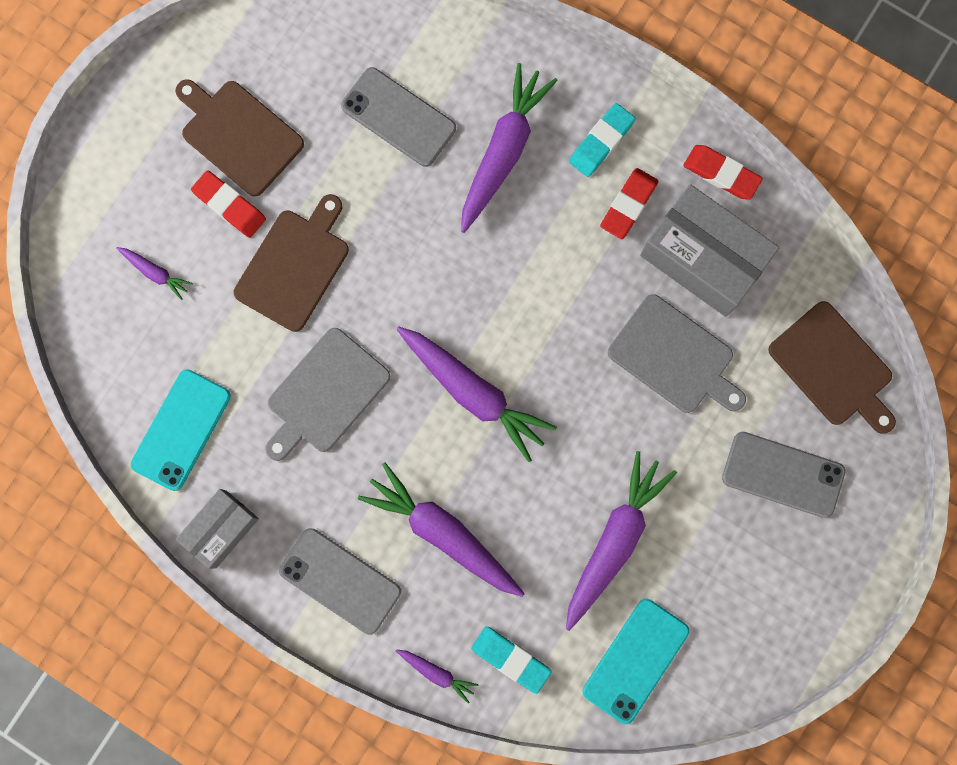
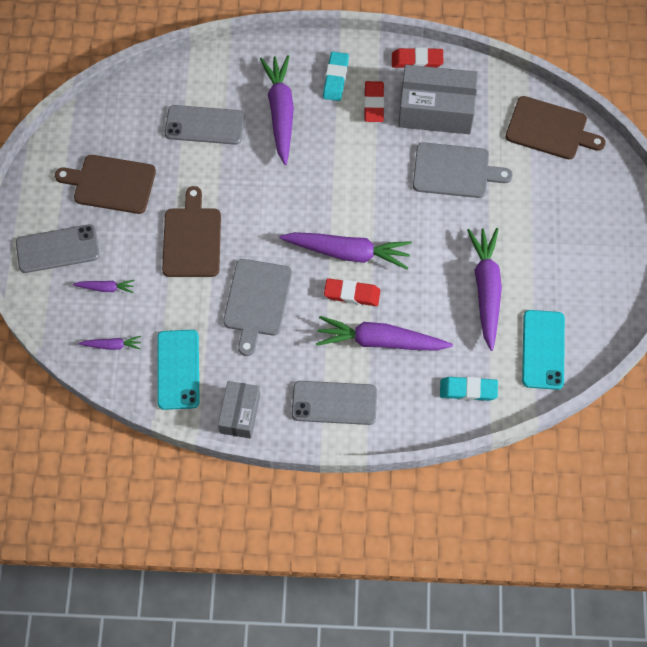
camera: 30 degrees left, 15 degrees down
(229, 206) = (129, 226): red eraser -> red eraser (352, 294)
(437, 673) = (428, 423): purple carrot -> purple carrot (112, 345)
(783, 474) = (560, 201): grey phone -> grey phone (57, 249)

